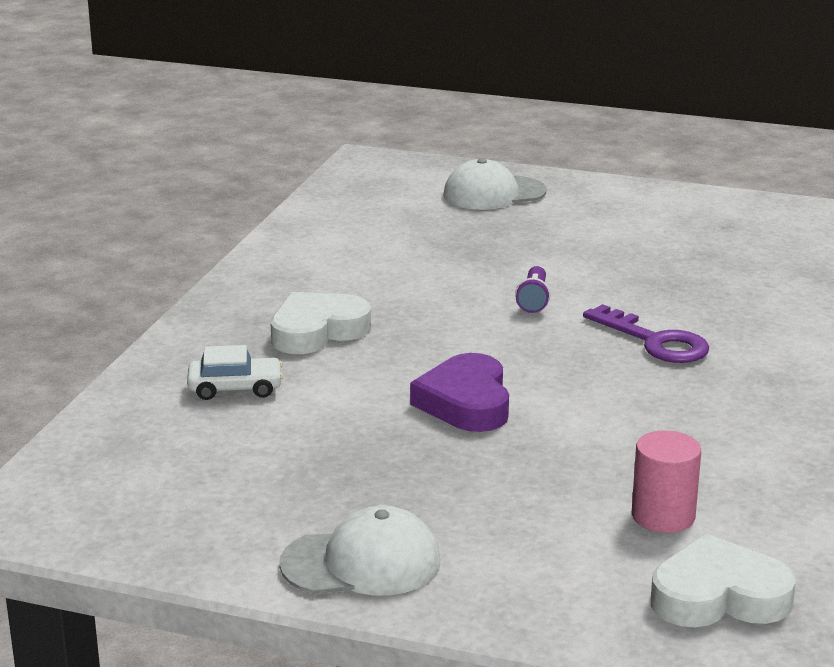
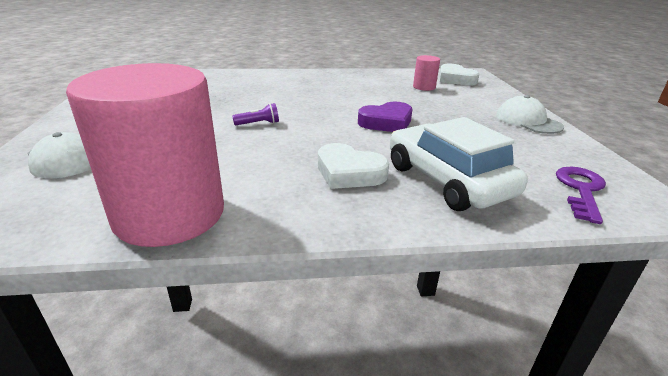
camera: 115 degrees left, 5 degrees up
(235, 388) = (447, 180): white car -> white car, size x2.17
(317, 235) = (170, 214): none -> pink cylinder
(655, 341) = (289, 98): purple key -> purple key (580, 190)

